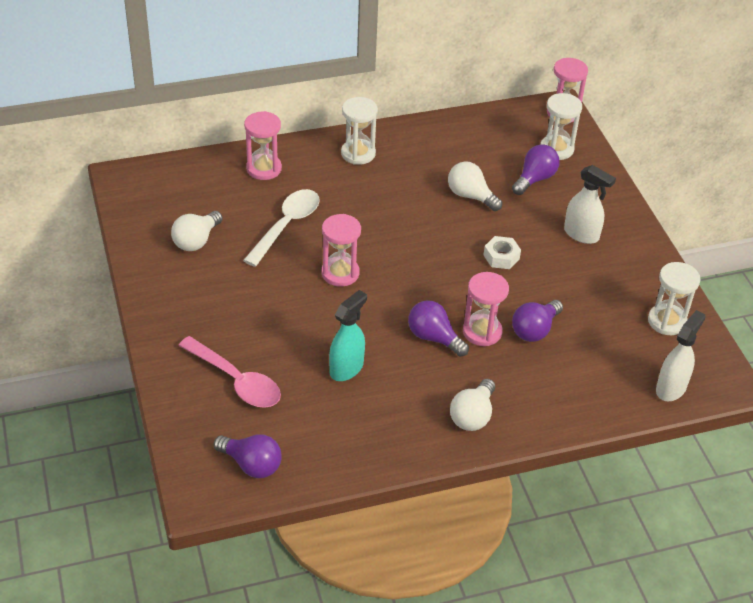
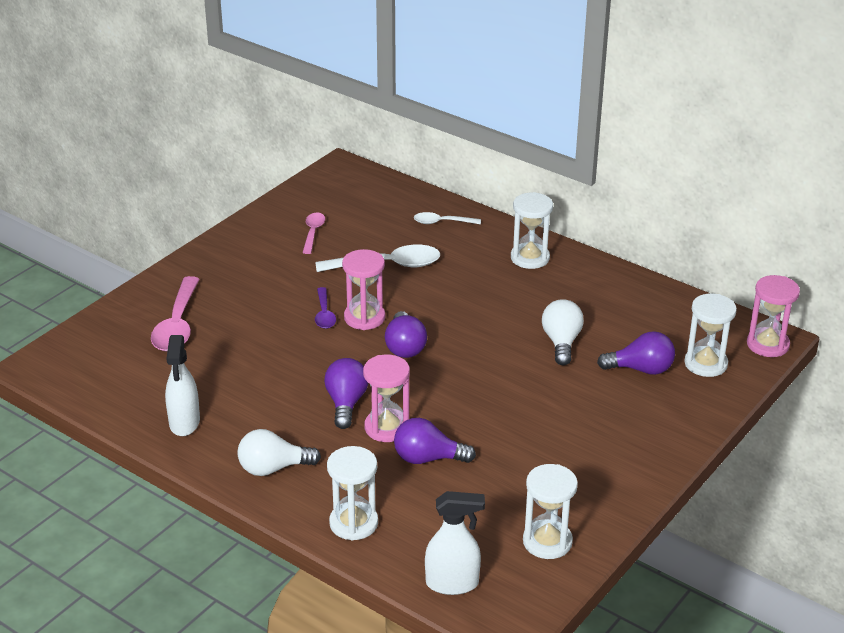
camera: 55 degrees right, 10 degrees down
(196, 241) = (313, 232): white light bulb -> pink spoon
(251, 464) = (94, 374): purple light bulb -> purple light bulb (404, 347)
(264, 169) = (442, 222): pink hourglass -> white spoon
(312, 291) = (324, 314): none -> purple spoon
(346, 368) = (253, 373): turquoise spray bottle -> none
(501, 257) = (502, 396): white nut -> none
(570, 404) = (353, 523): none -> white hourglass
(581, 234) = (601, 432): white spray bottle -> white spray bottle (184, 423)

